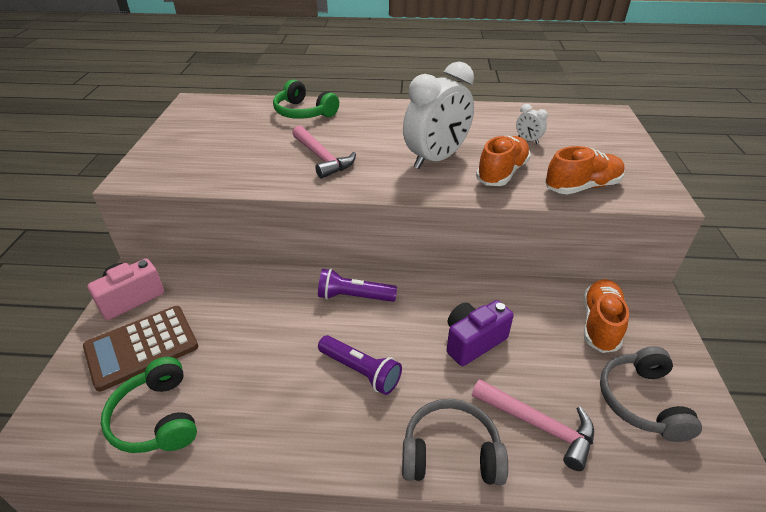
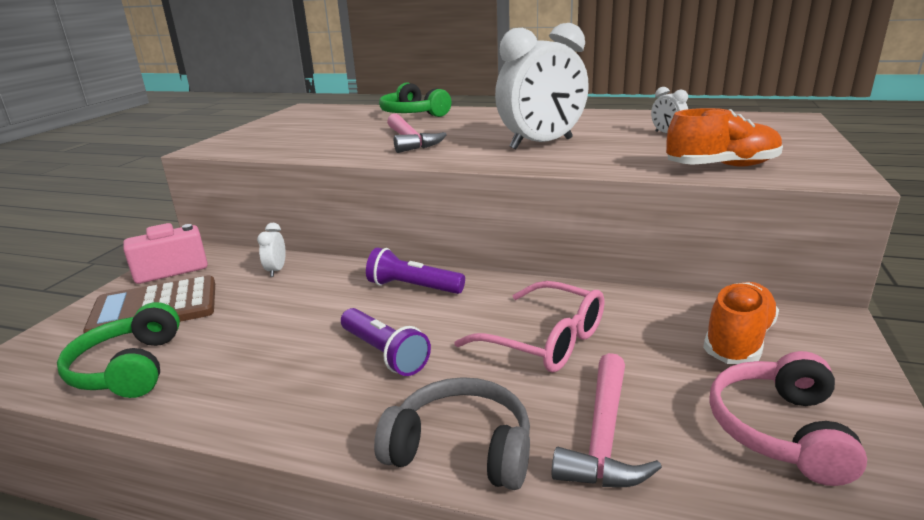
camera: 15 degrees right, 15 degrees down
(230, 289) = (276, 270): none -> white clock
(473, 341) = (545, 340): purple camera -> pink glasses
(502, 173) = (618, 154): orange shoe -> none
(539, 425) = (603, 436): pink hammer -> pink hammer turned 60 degrees clockwise
(641, 401) = (779, 430): grey headphones -> pink headphones

